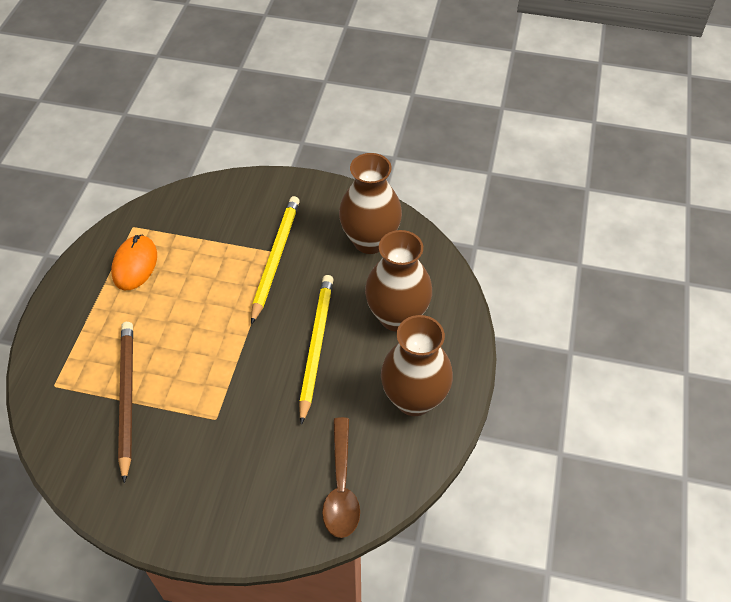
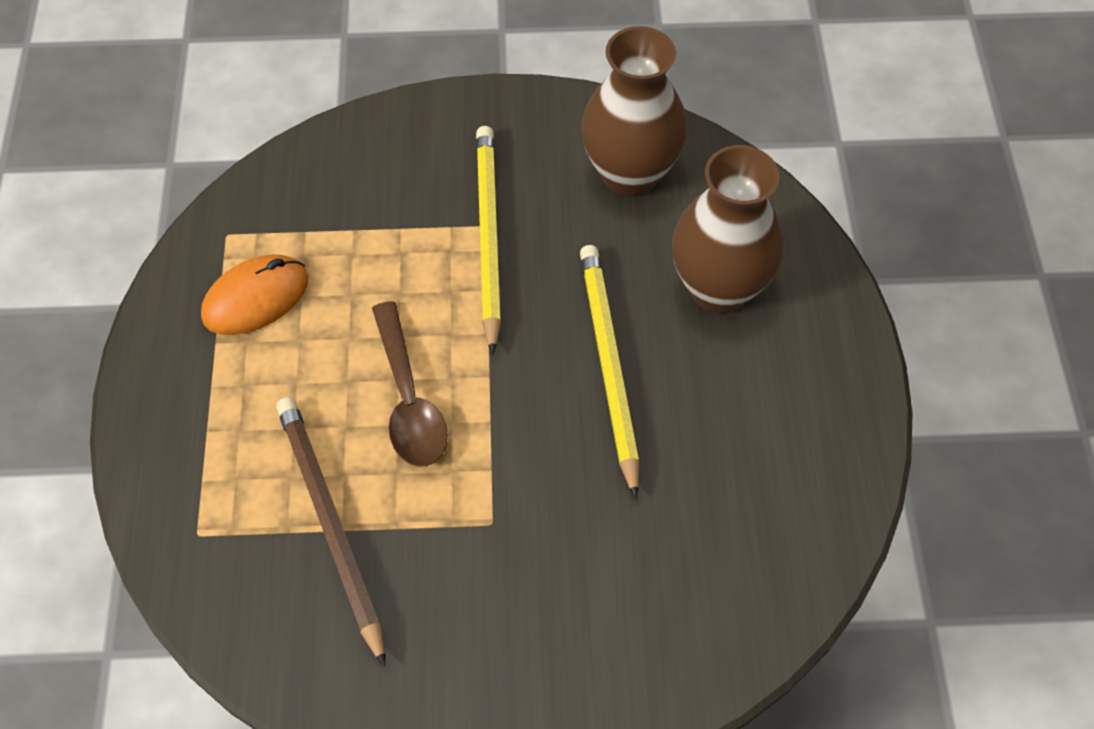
camera: 15 degrees left, 5 degrees up
(135, 264) = (256, 298): orange mouse -> orange mouse turned 60 degrees clockwise
(341, 487) = (733, 582): brown spoon -> brown spoon (408, 399)
(414, 399) = (794, 414): brown vase -> none

